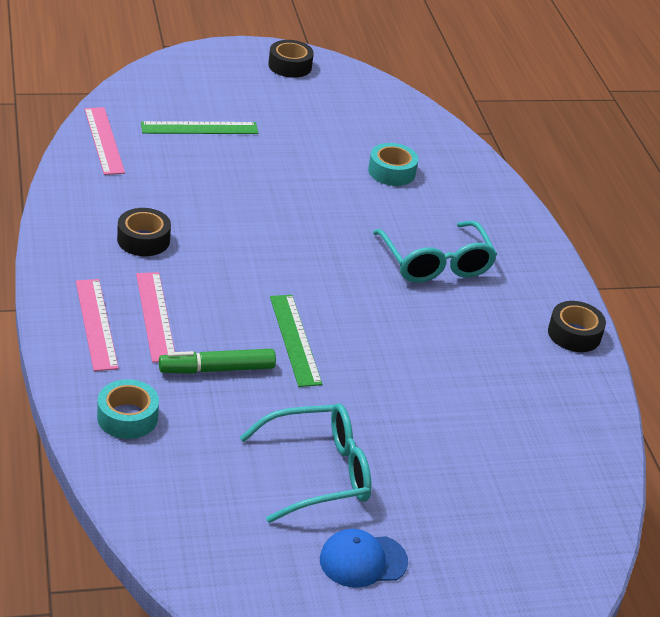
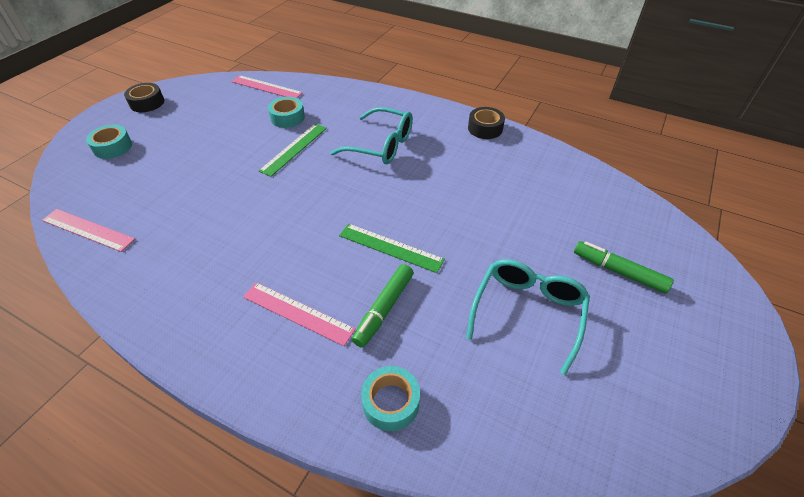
camera: 45 degrees left, 10 degrees up
(96, 324) = (270, 358): pink ruler -> pink ruler (266, 87)
(143, 240) = (213, 270): black tape -> none
(199, 128) = (144, 173): green ruler -> green ruler (294, 149)
(207, 87) = (113, 147): none -> turquoise tape
(363, 560) = (628, 339): blue cap -> none
(455, 528) = (618, 271): none -> green marker

